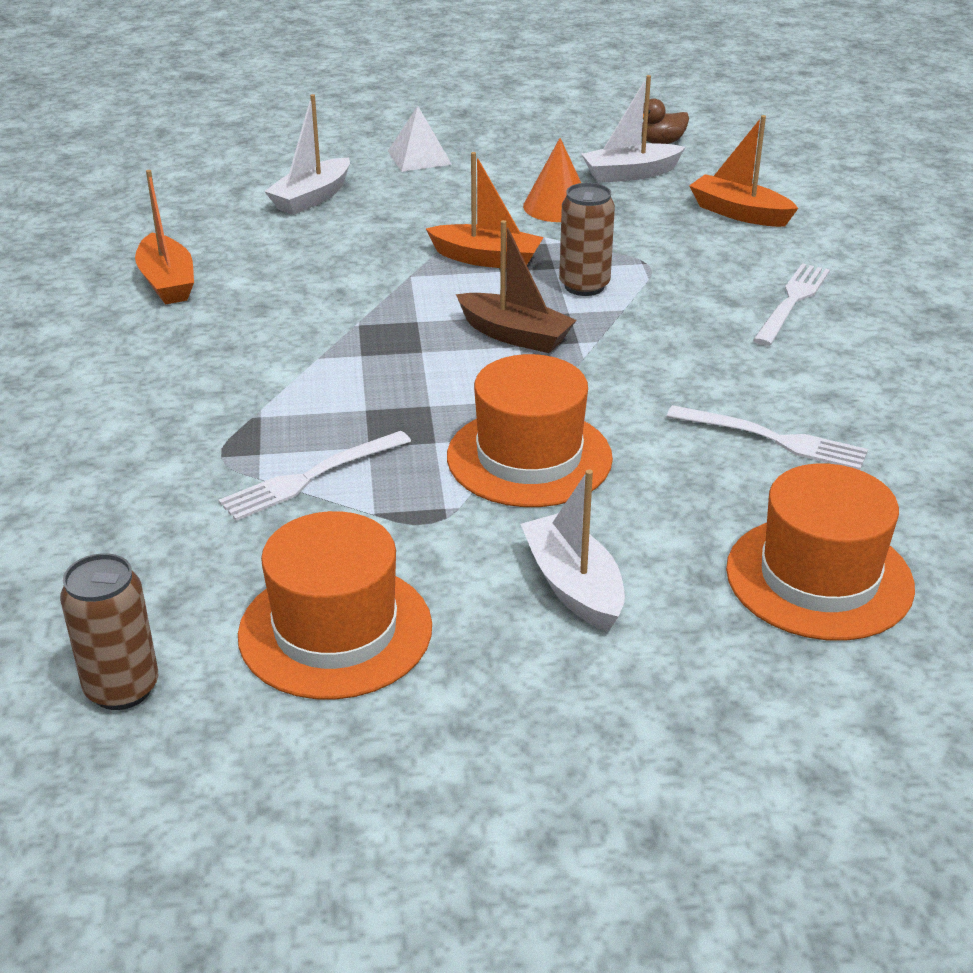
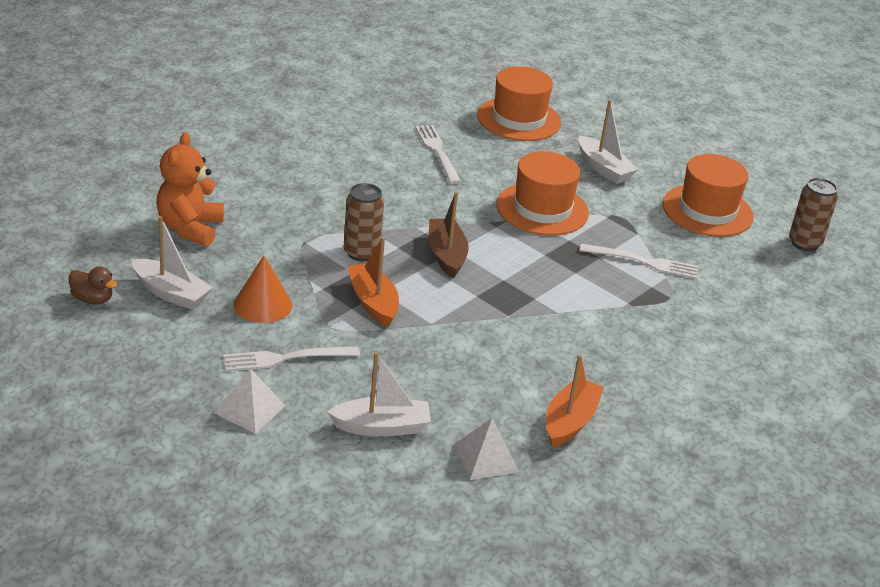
camera: 135 degrees left, 0 degrees up
(201, 225) = (486, 458): none -> white pyramid
(573, 586) = (603, 168): white boat -> white boat turned 60 degrees counterclockwise
(739, 213) = (190, 228): orange boat -> orange teddy bear
(792, 301) = (292, 180): white fork -> white fork (284, 358)

